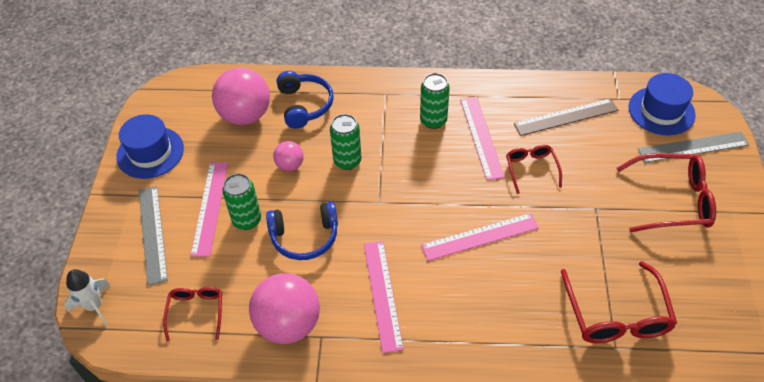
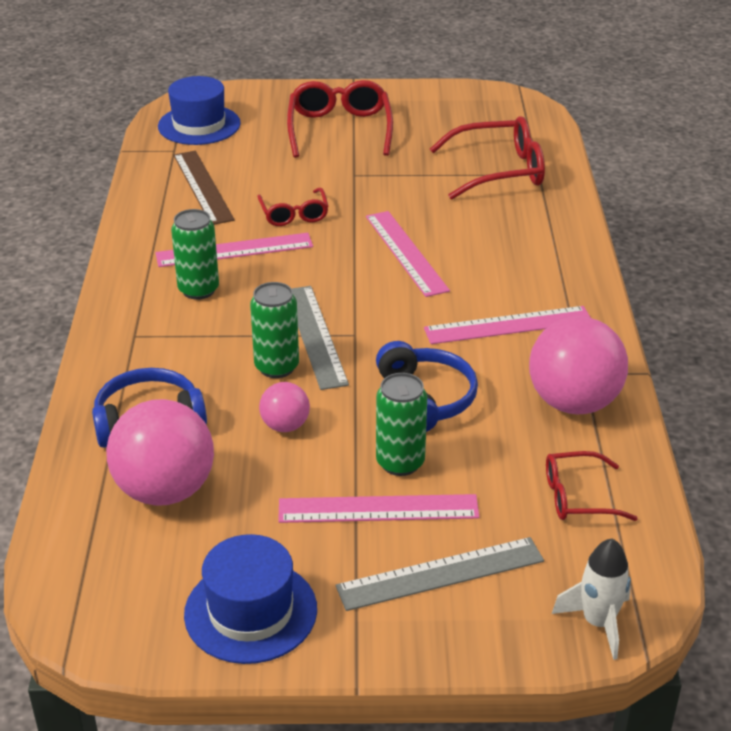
camera: 95 degrees left, 15 degrees down
(531, 169) = (294, 214): red glasses -> red glasses turned 90 degrees counterclockwise
(693, 147) = (259, 111): grey ruler -> grey ruler (315, 336)

